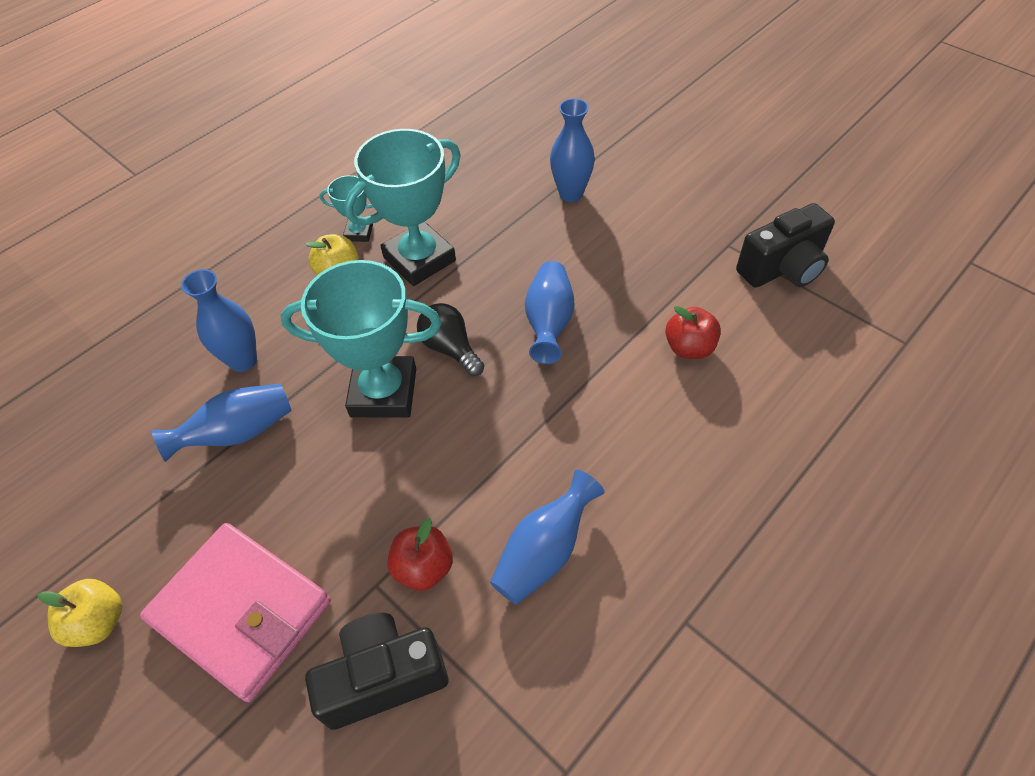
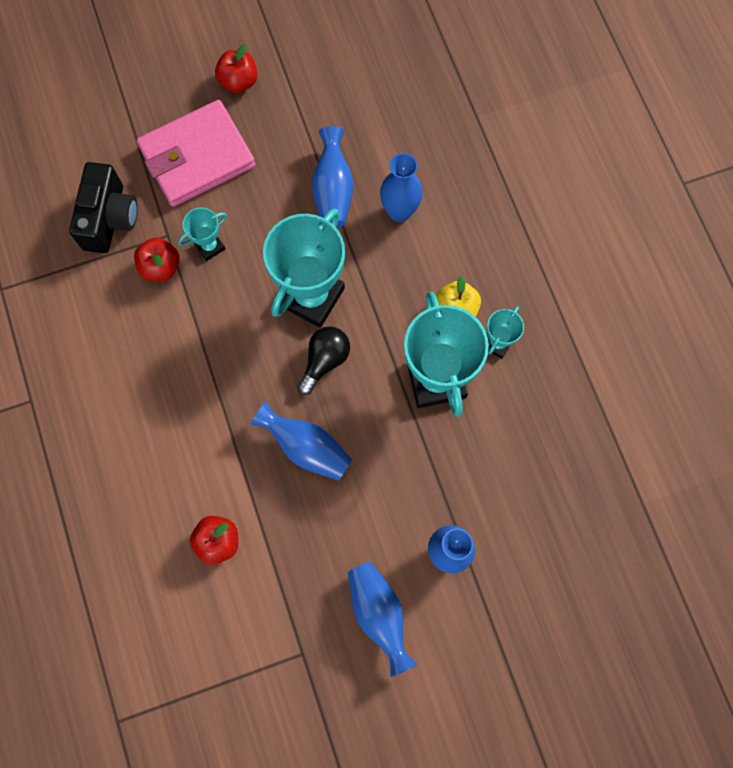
camera: 115 degrees right, 20 degrees up
(99, 622) = (238, 82): yellow apple -> red apple
(368, 525) = (210, 246): none -> turquoise trophy
(450, 348) = (324, 361): black light bulb -> black light bulb turned 45 degrees counterclockwise
(544, 551) = (125, 343): blue vase -> blue vase (379, 614)
(782, 268) = (249, 681): black camera -> none

